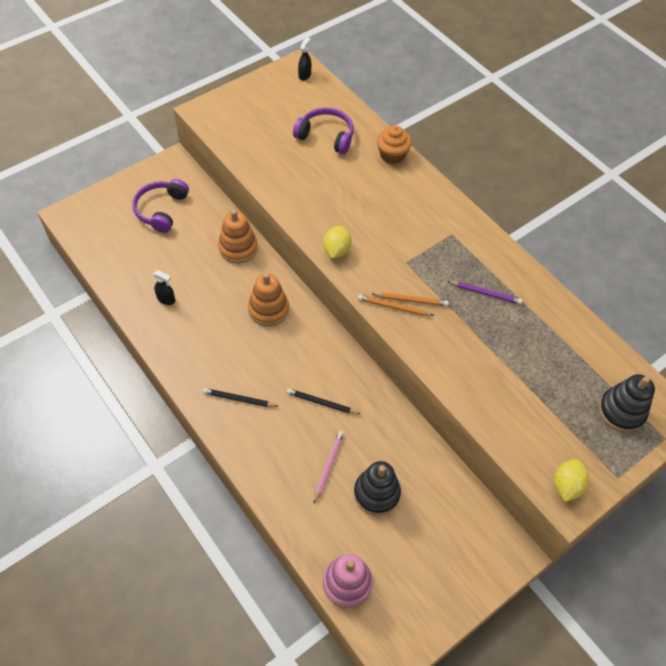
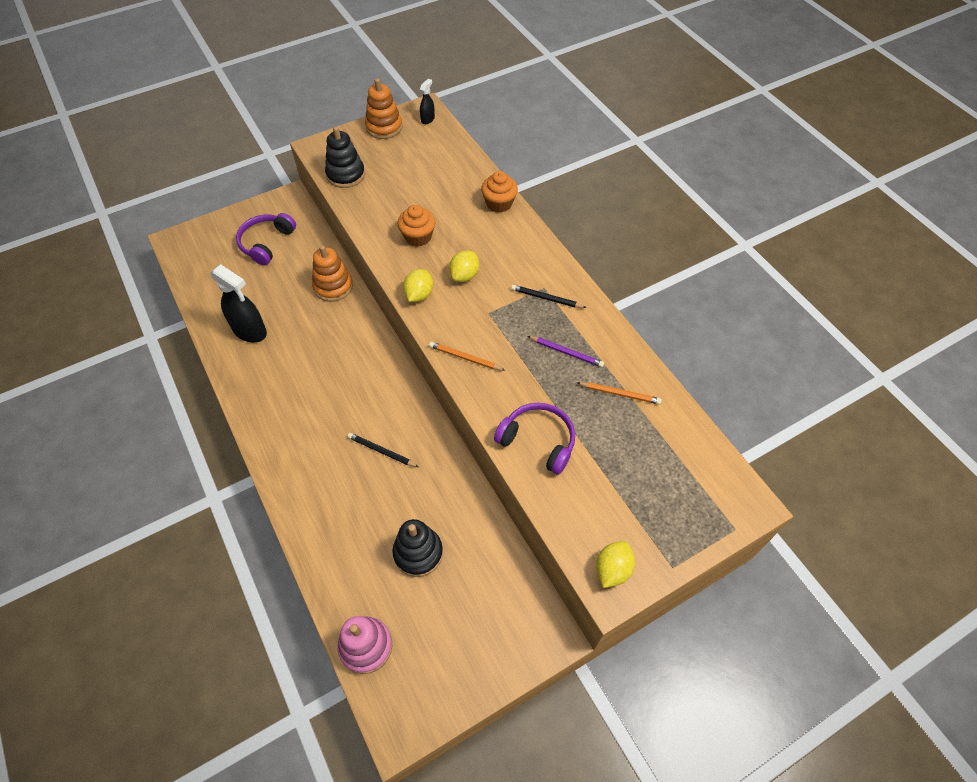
camera: 10 degrees right, 0 degrees up
(166, 299) = (250, 331): black spray bottle -> black spray bottle, size x1.99
(239, 399) = (298, 439): black pencil -> black pencil (546, 298)
(268, 309) = (349, 350): orange stacking toy -> orange stacking toy (384, 127)
(322, 194) = (418, 237): none -> orange cupcake
(326, 136) = (435, 180): purple headphones -> purple headphones (538, 441)
(328, 466) = (374, 518): pink pencil -> none
(375, 228) = (464, 275): none -> yellow lemon
(411, 300) = (485, 352): orange pencil -> orange pencil (619, 394)
(621, 411) = (691, 493): black stacking toy -> black stacking toy (346, 175)

